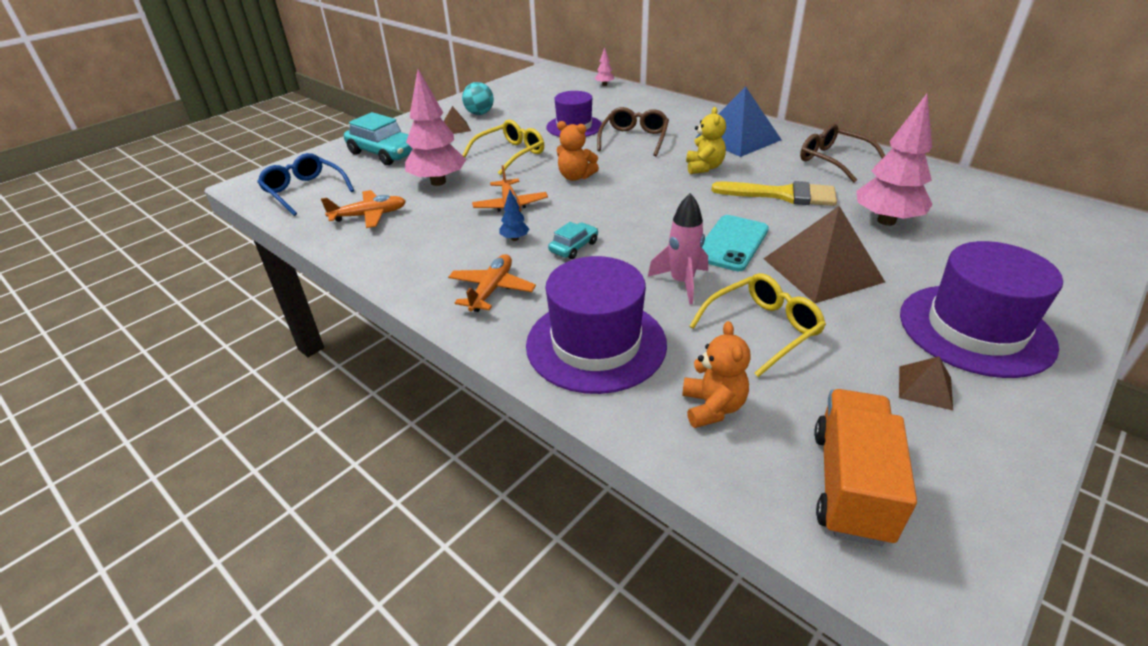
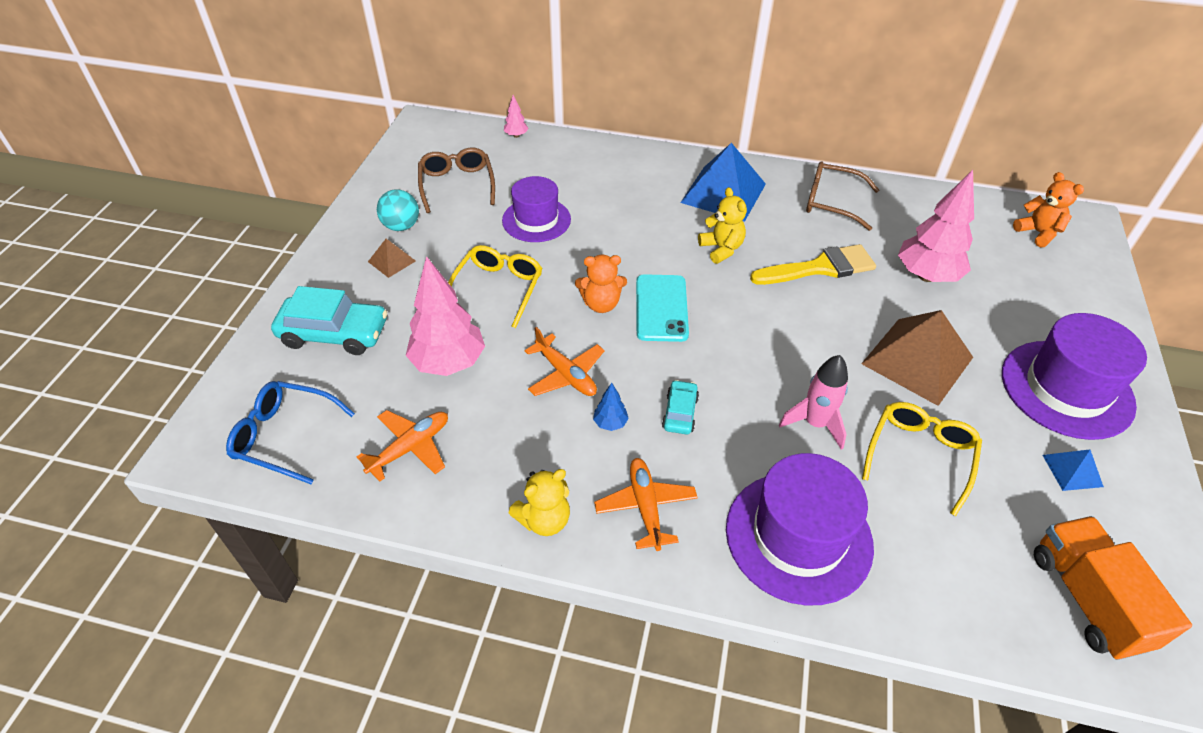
camera: 30 degrees left, 10 degrees up
(414, 274) = (544, 520): none -> yellow teddy bear
(634, 139) = (619, 223): brown glasses -> brown glasses (457, 185)
(712, 407) = (943, 567): orange teddy bear -> orange teddy bear (1038, 233)
(731, 243) = (821, 352): turquoise phone -> turquoise phone (661, 308)
(925, 387) = (1072, 470): brown pyramid -> blue pyramid

